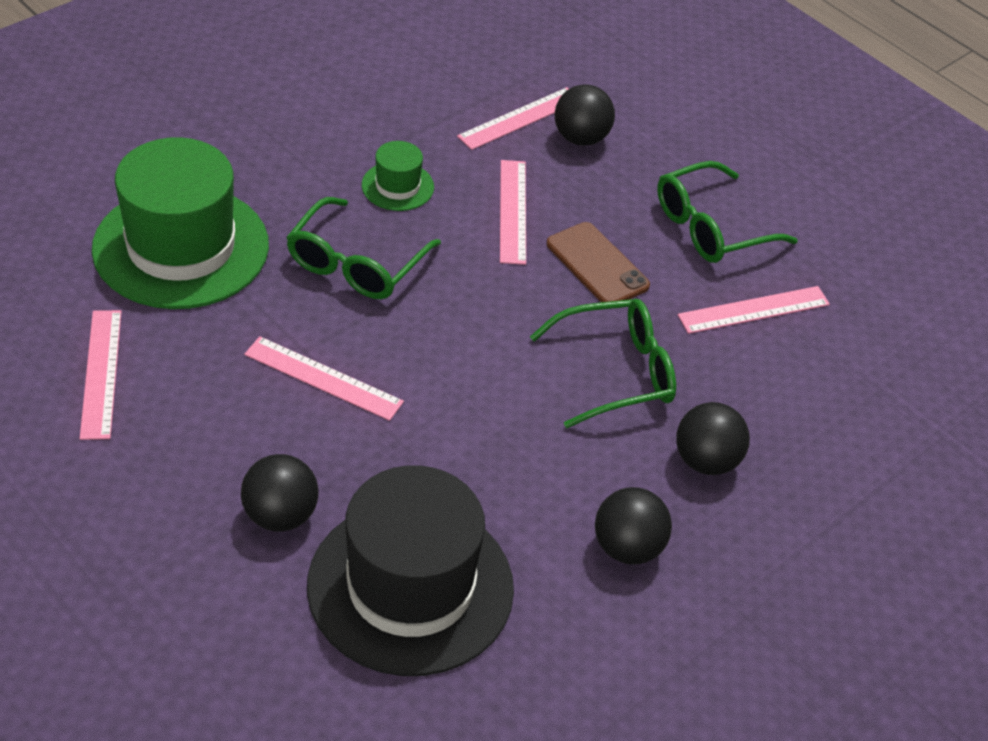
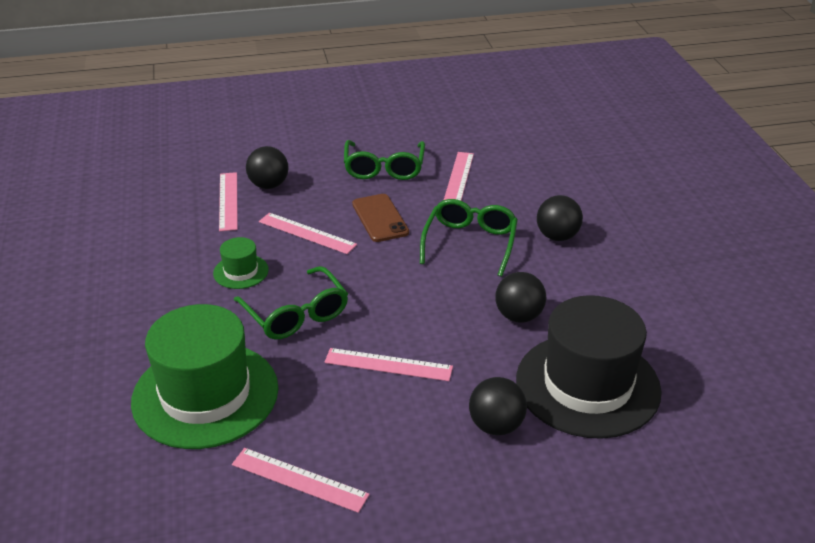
camera: 55 degrees left, 10 degrees down
(323, 378) = (388, 365): pink ruler -> pink ruler turned 45 degrees clockwise
(597, 265) = (380, 218): brown phone -> brown phone turned 75 degrees clockwise
(627, 548) = (603, 287): black ball -> black ball (519, 316)

